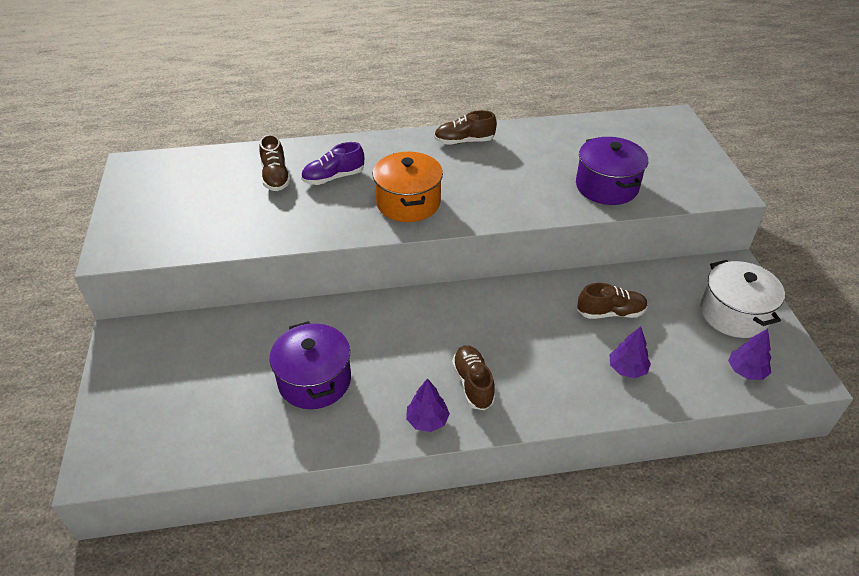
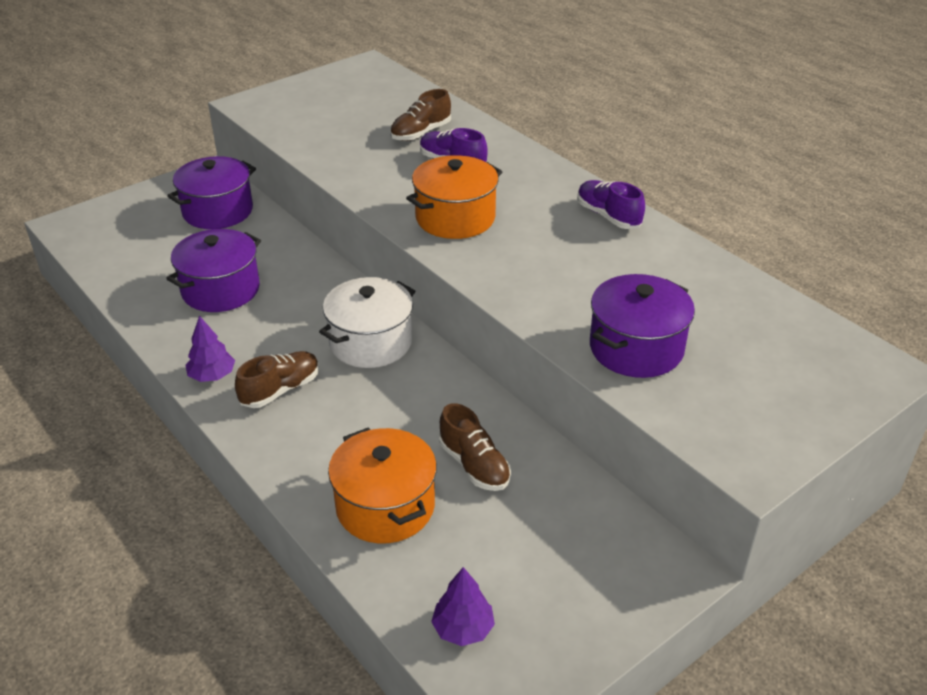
camera: 60 degrees right, 5 degrees down
(193, 347) = (218, 211): none -> purple pot
(464, 141) = (608, 216): brown shoe -> purple shoe
(627, 369) = (385, 506): purple tree -> orange pot
(733, 314) = (572, 591): white pot -> white pot (370, 342)

